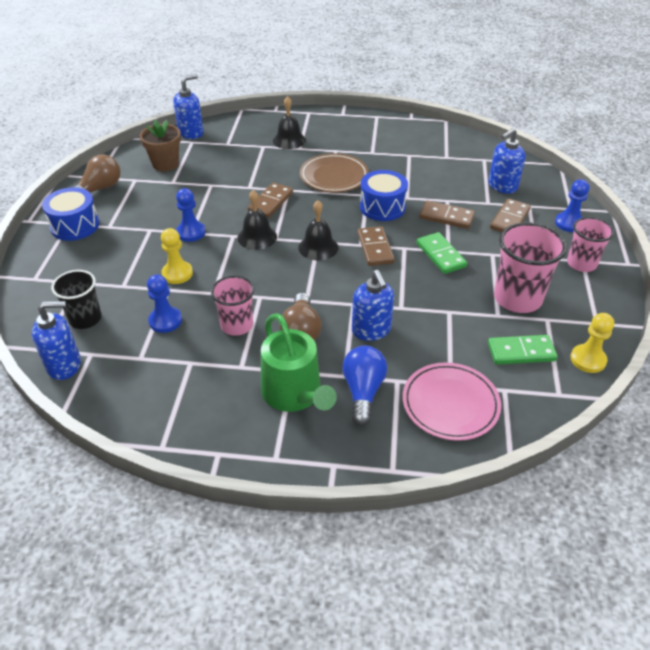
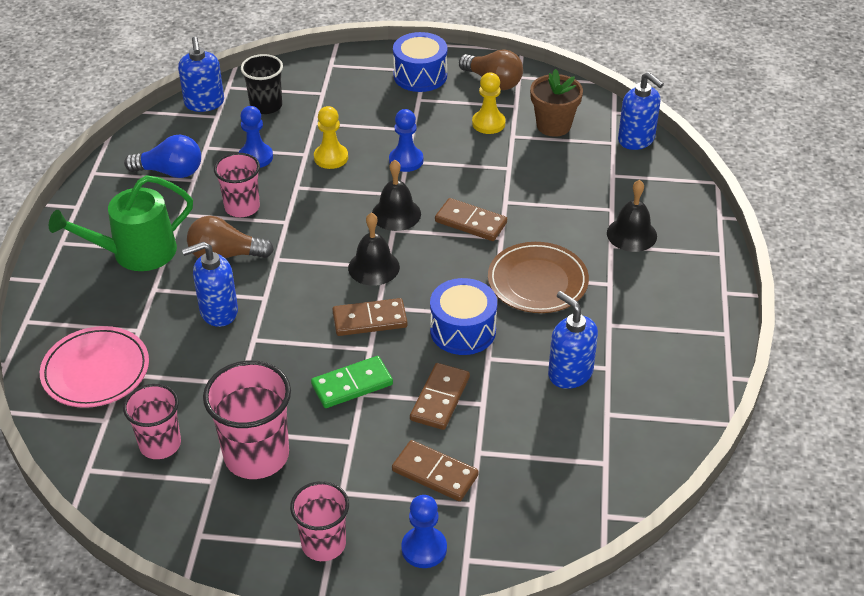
camera: 90 degrees right, 0 degrees up
(363, 391) = (128, 303): blue light bulb -> blue light bulb (170, 172)
(502, 186) = (525, 476): blue soap dispenser -> blue soap dispenser (570, 373)
(521, 352) = (160, 444): green domino -> pink cup
(588, 359) = (135, 510): yellow pawn -> yellow pawn (488, 123)

